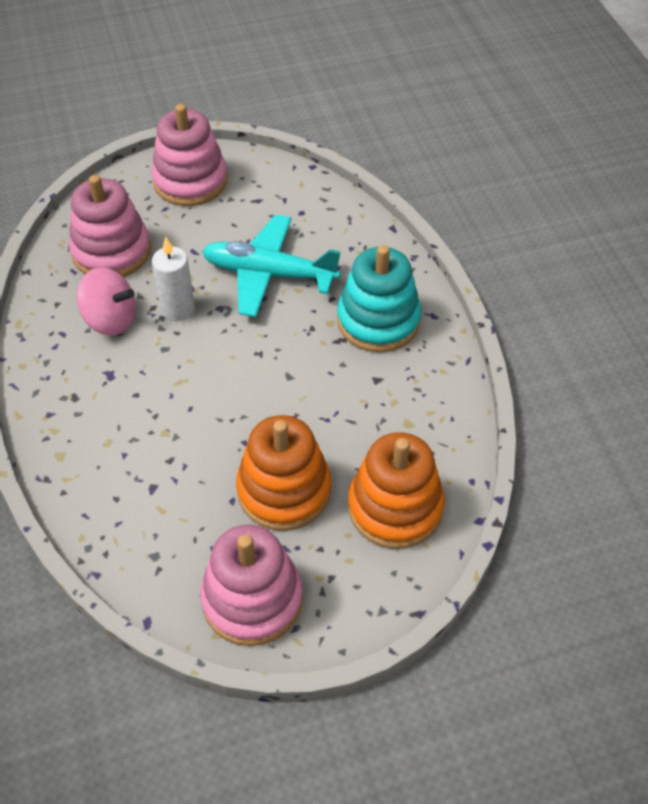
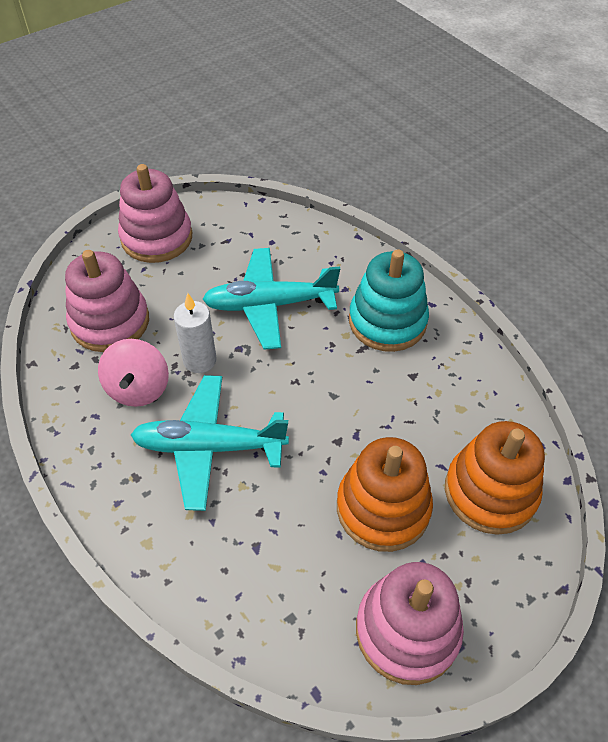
camera: 20 degrees left, 0 degrees up
(110, 320) = (138, 388): pink spinning top -> pink spinning top turned 90 degrees clockwise
(150, 390) = (209, 447): none -> turquoise plane

